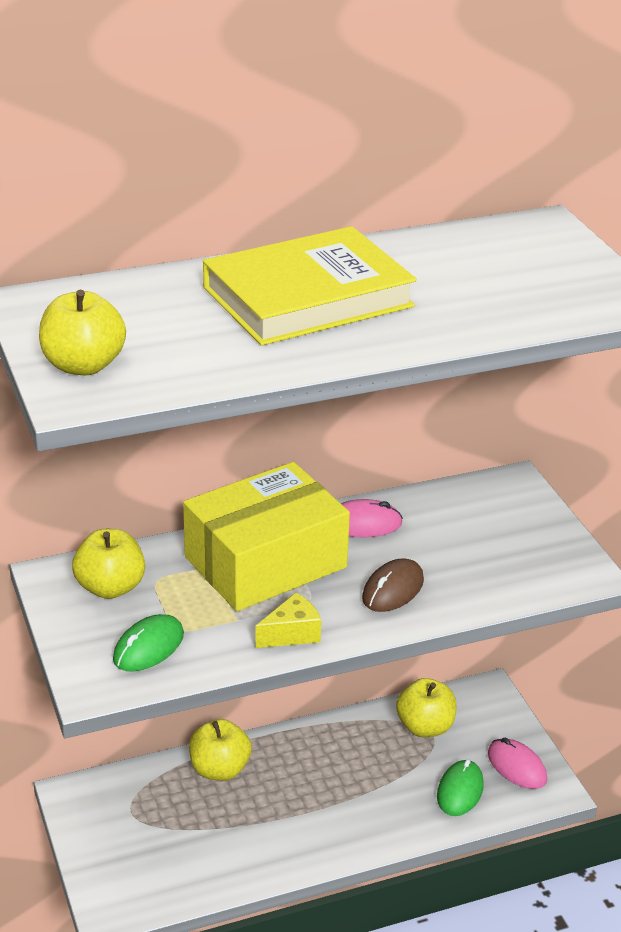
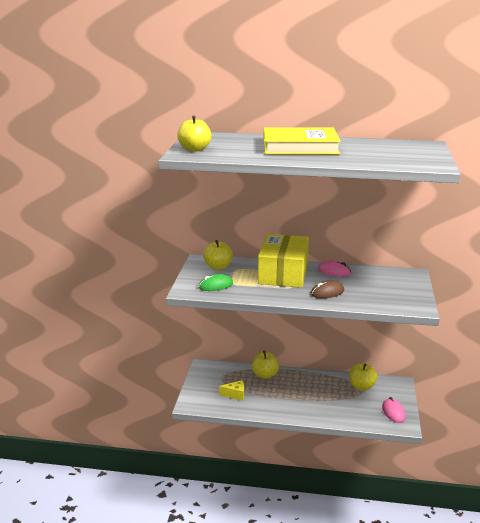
camera: 30 degrees right, 10 degrees down
(265, 562) = (283, 273): yellow box -> yellow box turned 75 degrees counterclockwise
(292, 633) = (273, 295): yellow cheese -> yellow cheese (235, 395)
(460, 791) = (361, 412): green mouse -> none

